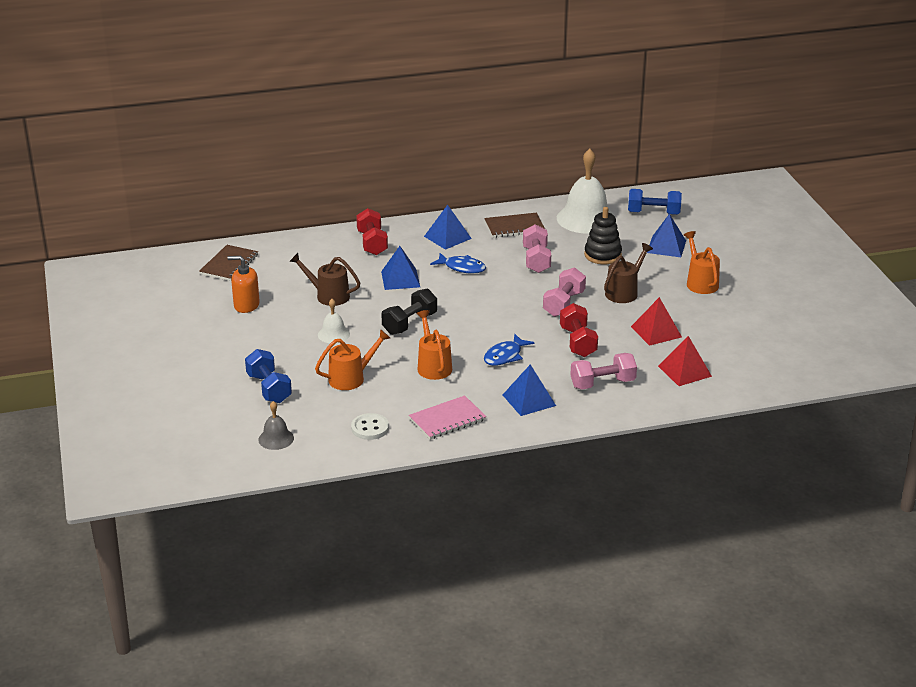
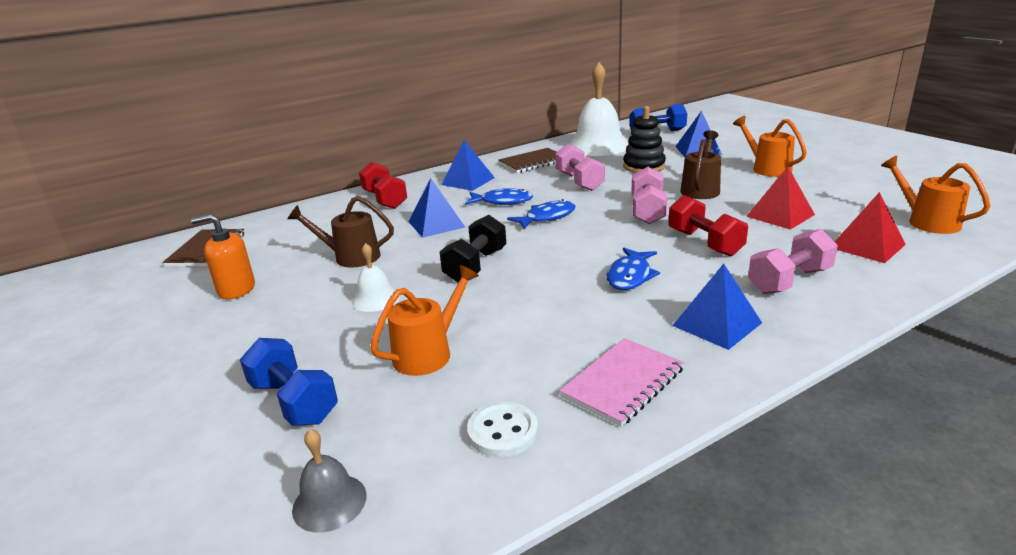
camera: 15 degrees left, 5 degrees down
(433, 366) = (542, 309): orange watering can -> orange watering can (926, 221)
(485, 292) = (547, 217): none -> blue fish

